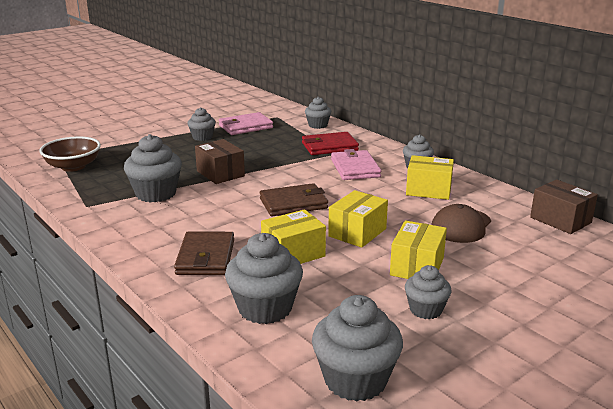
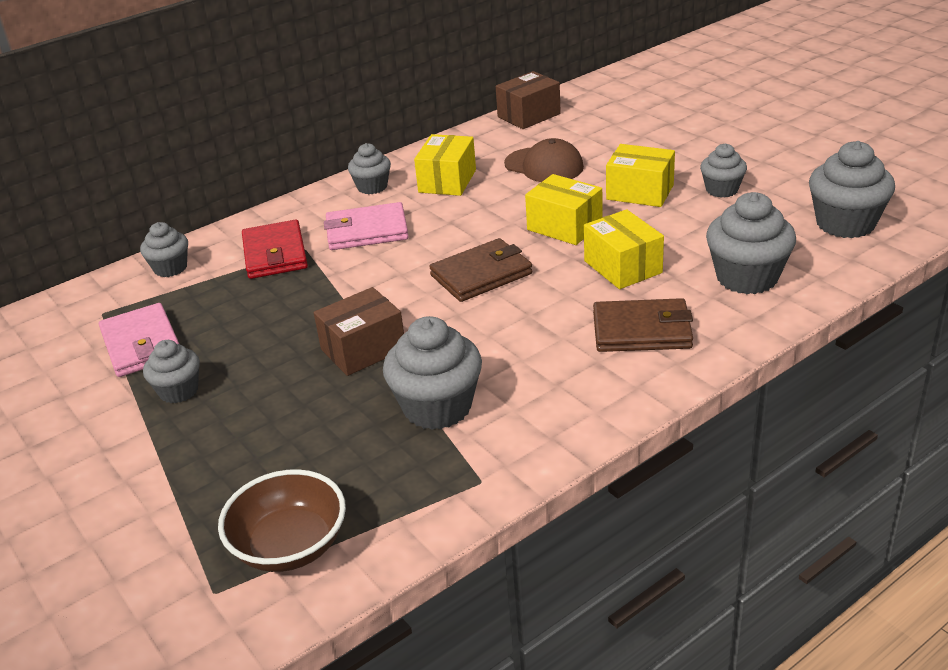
camera: 85 degrees left, 10 degrees up
(293, 203) = (481, 274): brown wallet -> brown wallet turned 75 degrees clockwise

